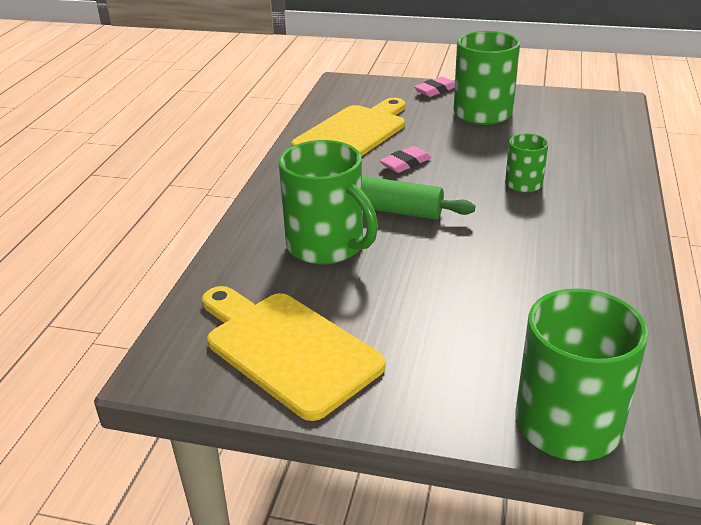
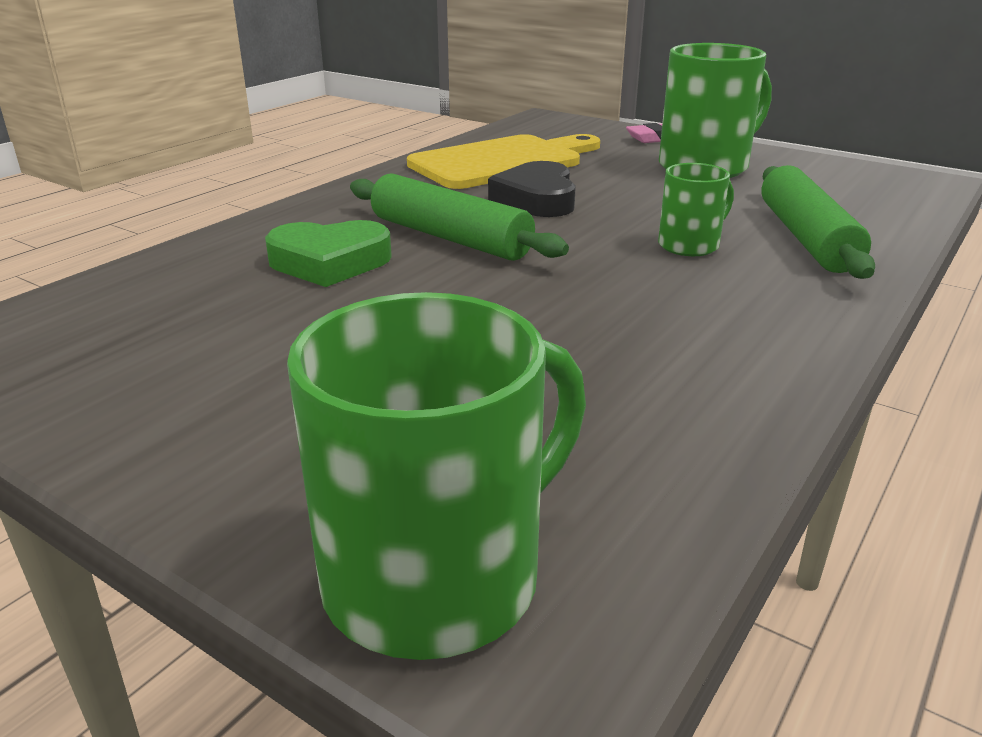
camera: 20 degrees right, 5 degrees down
(287, 349) = (131, 361): yellow cutting board -> none
(327, 246) = (329, 262): green mug -> green heart
(405, 163) = (537, 199): pink eraser -> black heart
(581, 163) = (806, 237): none -> green rolling pin

